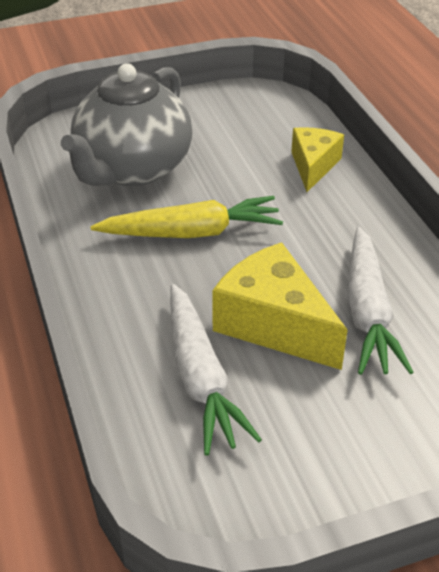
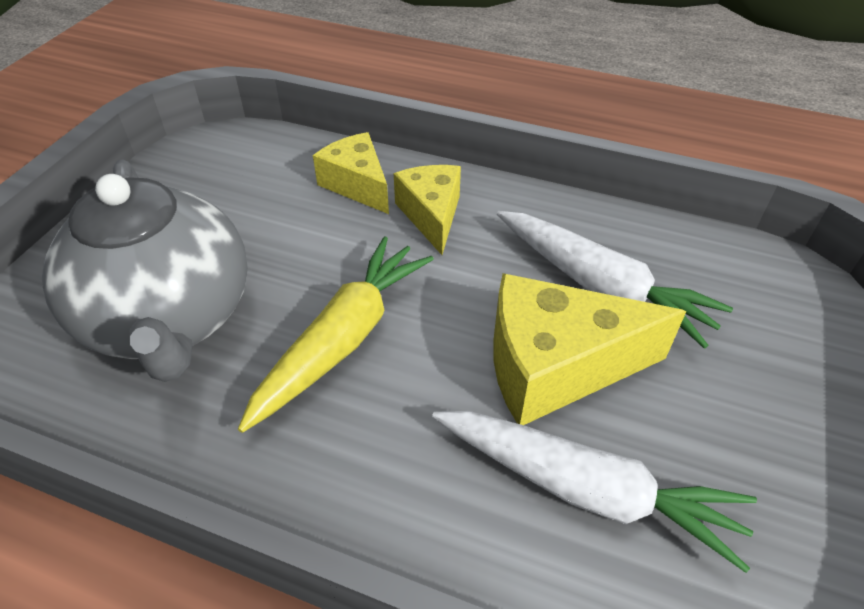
camera: 50 degrees left, 5 degrees up
(329, 209) = (431, 215): none -> yellow cheese

